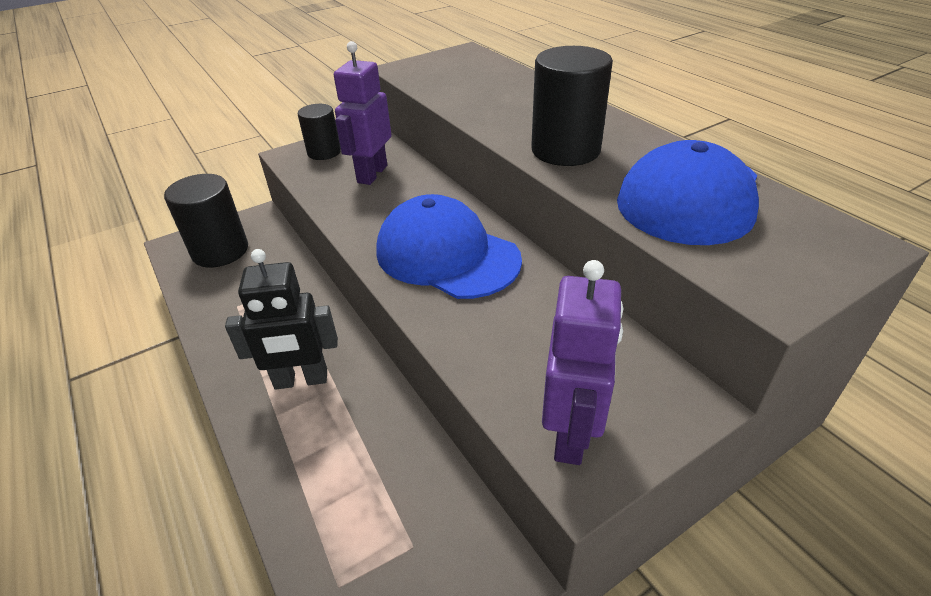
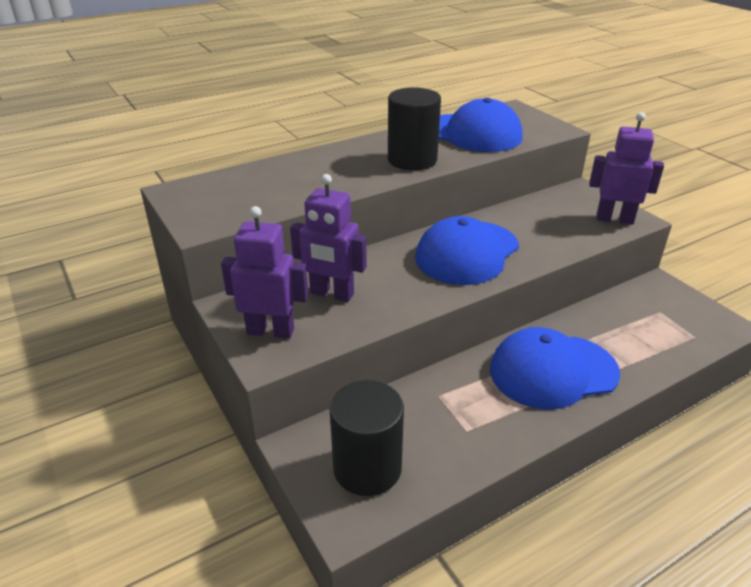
camera: 90 degrees left, 5 degrees down
(301, 380) = (553, 371): black robot -> blue cap
(324, 152) = (270, 331): black cylinder -> purple robot

